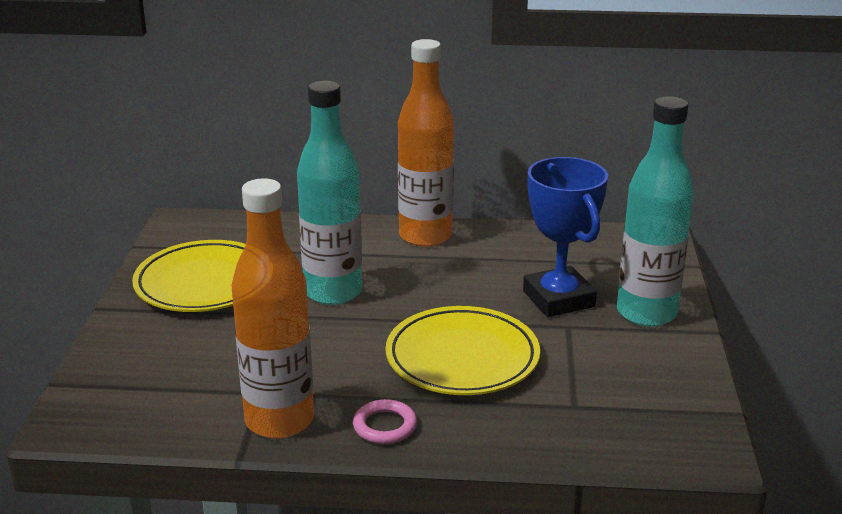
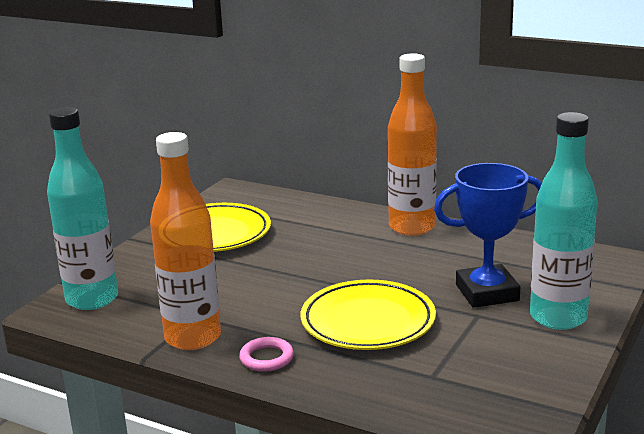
camera: 25 degrees right, 5 degrees down
(333, 292) = (305, 256): turquoise bottle -> turquoise bottle (92, 299)
(558, 299) = (487, 293): blue trophy -> blue trophy turned 75 degrees clockwise

